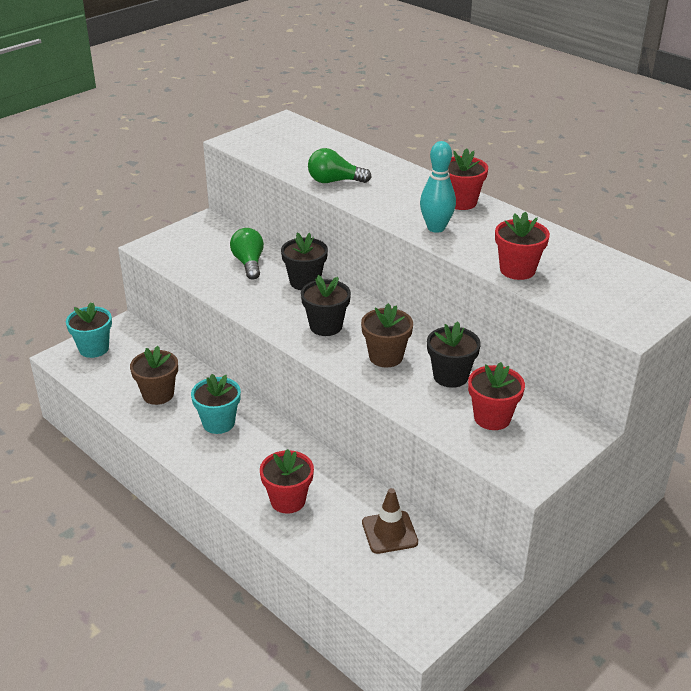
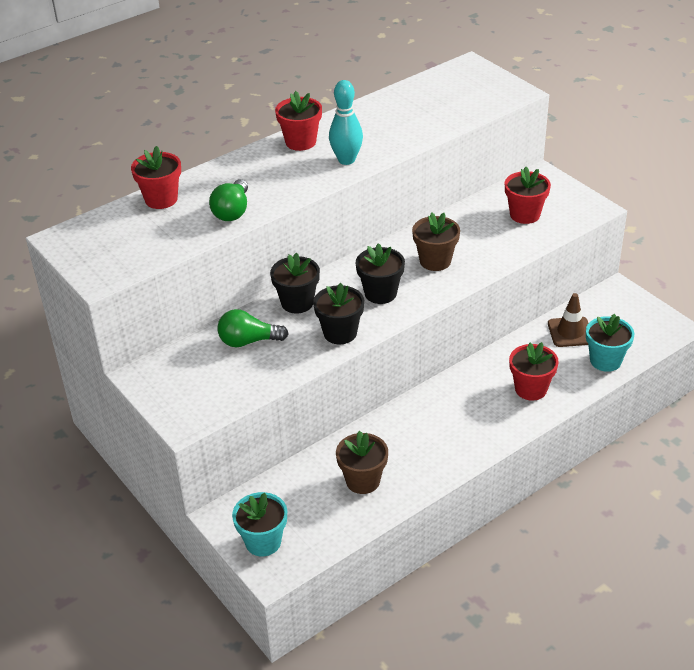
camera: 80 degrees left, 5 degrees up
(218, 423) = (417, 433): turquoise flower pot -> turquoise flower pot (605, 361)
(450, 376) = (468, 229): black flower pot -> black flower pot (340, 333)
(517, 270) = (427, 128): red flower pot -> red flower pot (161, 199)

